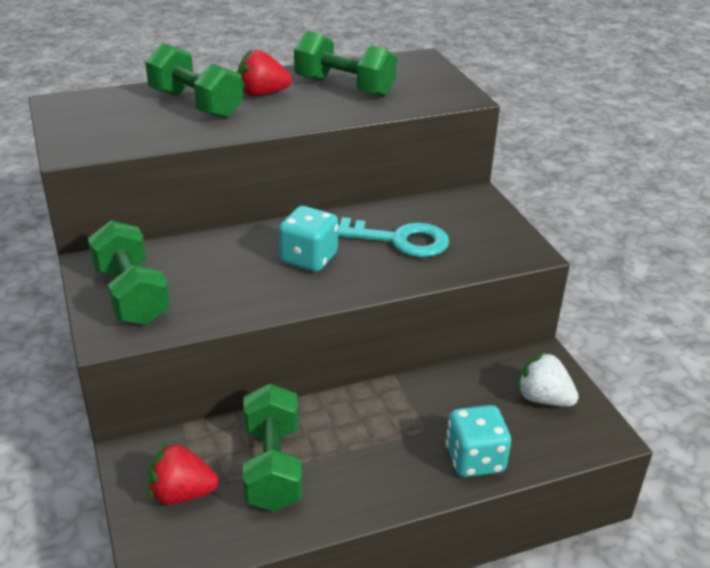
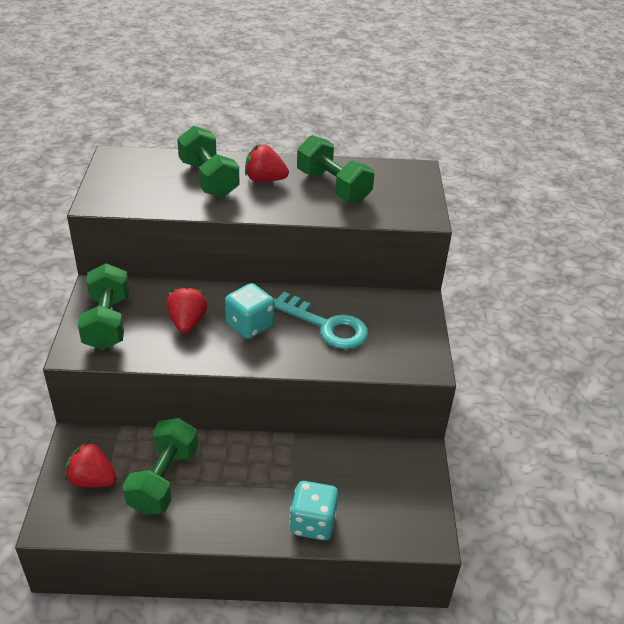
camera: 20 degrees right, 5 degrees up
(232, 273) = (187, 322): none -> red strawberry
(543, 399) = (398, 490): white strawberry -> none

